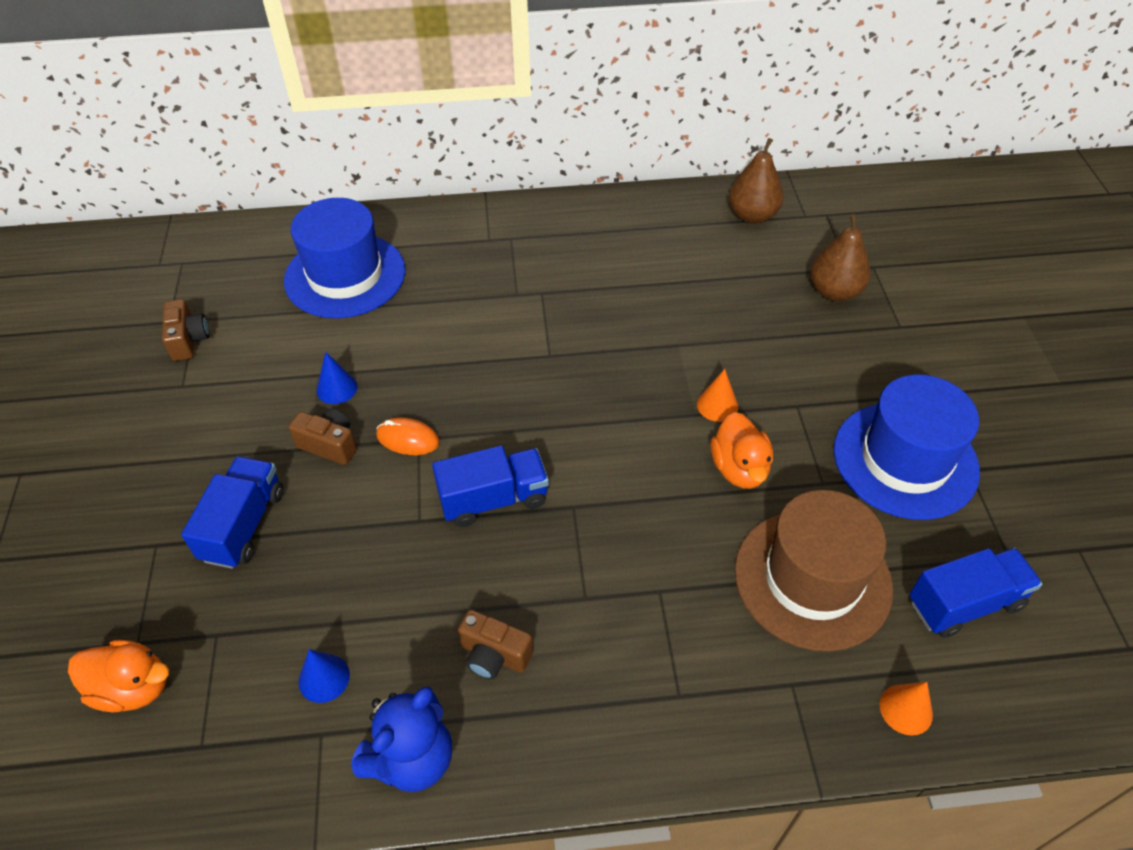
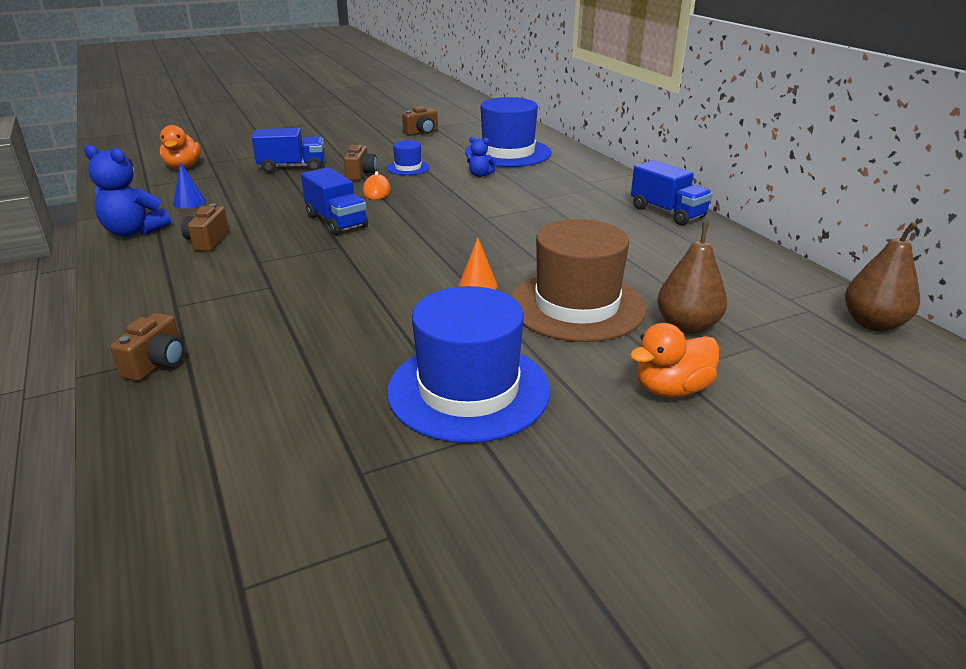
camera: 70 degrees right, 20 degrees down
(337, 388) = (408, 168): blue cone -> blue hat
(410, 324) = (480, 175): none -> blue teddy bear
(739, 469) = (409, 303): orange duck -> orange duck (671, 389)
(752, 215) = (751, 272): brown pear -> brown pear (873, 324)
(811, 712) = (157, 363): none -> brown camera
(812, 579) = (297, 350): brown hat -> brown hat (577, 306)
(906, 709) = (158, 413): orange cone -> none
(964, 603) = (286, 443): blue truck -> blue truck (667, 212)

